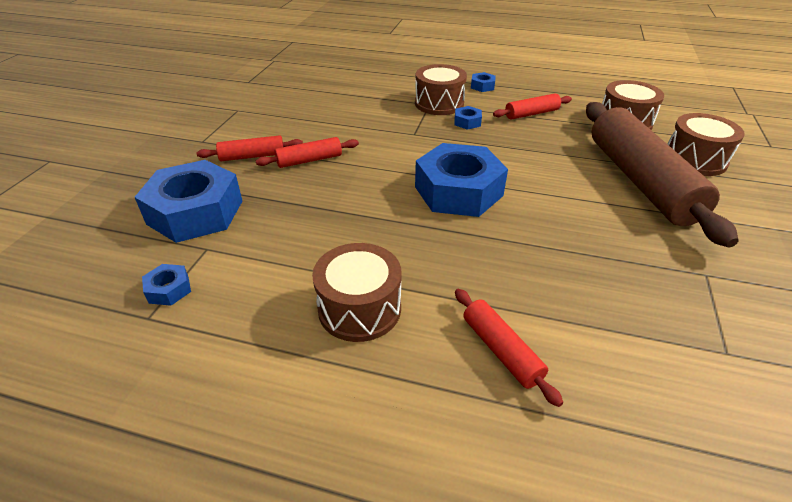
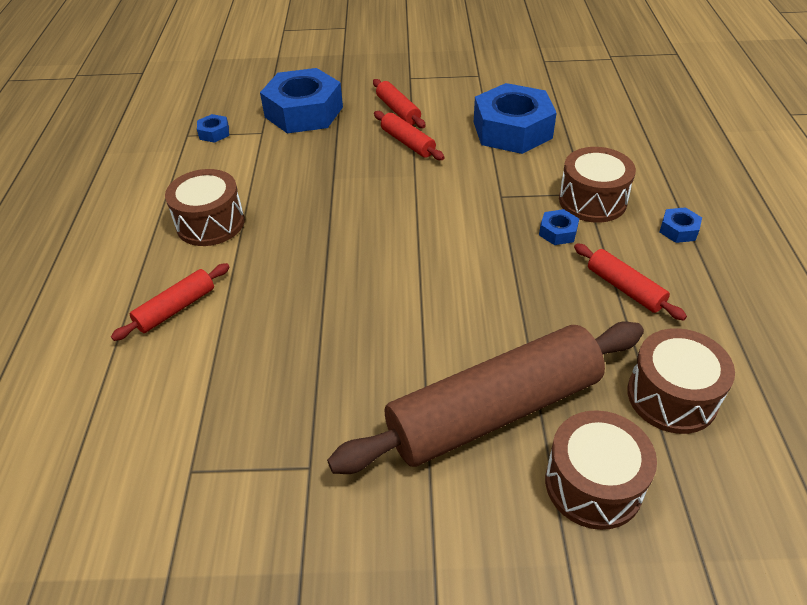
camera: 75 degrees right, 5 degrees up
(458, 191) = (396, 249): blue nut -> blue nut (512, 130)

